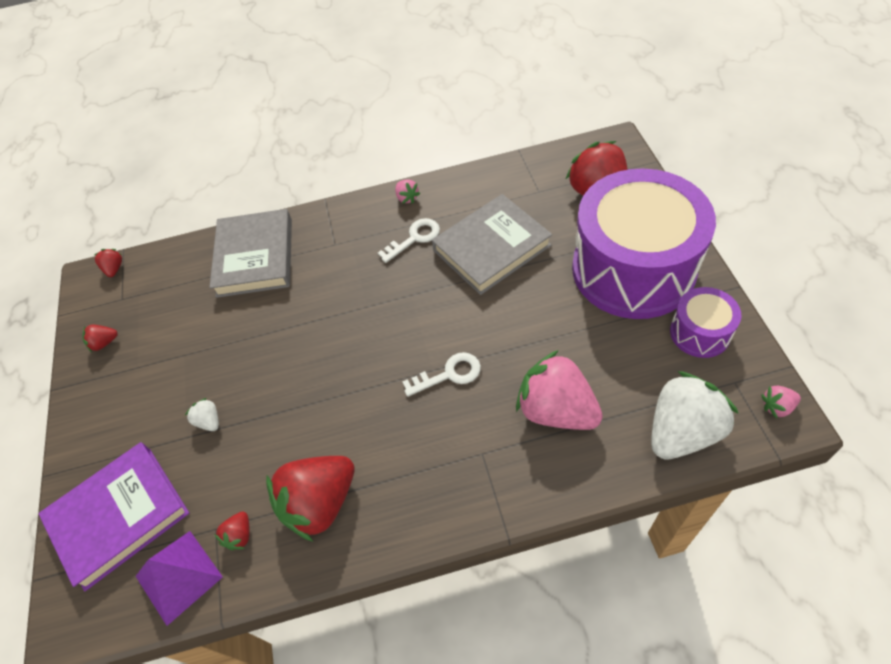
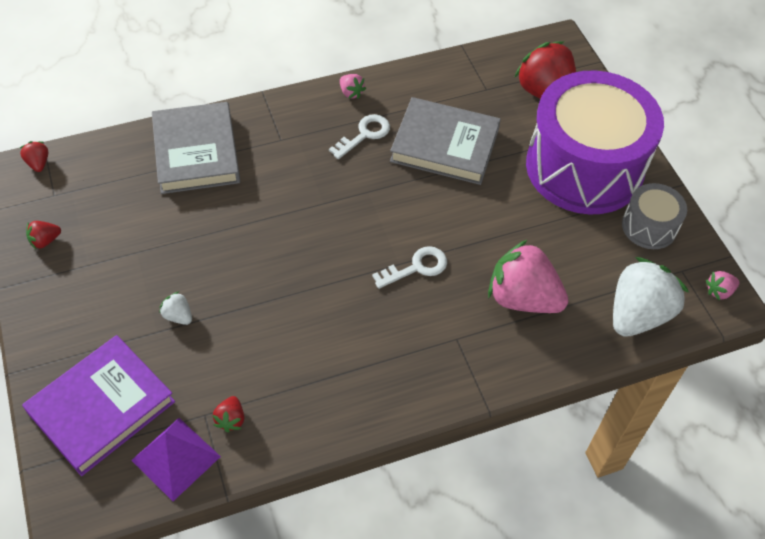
camera: 15 degrees left, 0 degrees up
(320, 503) = (306, 388): red strawberry -> none
(491, 248) = (444, 145): grey book -> grey book turned 60 degrees clockwise
(700, 332) = (649, 226): purple drum -> grey drum

